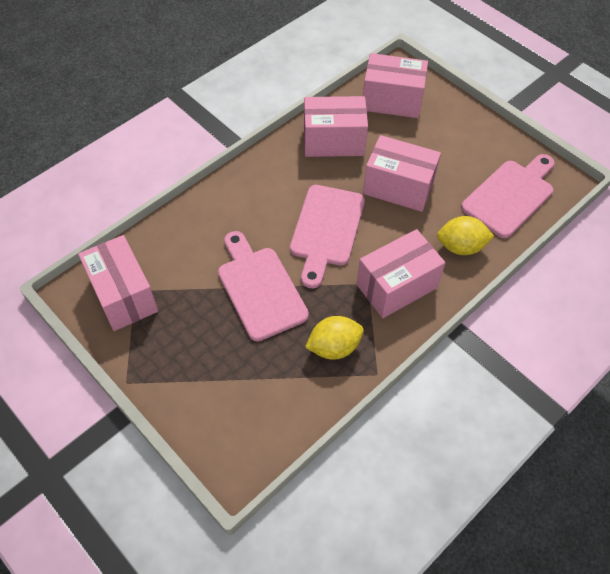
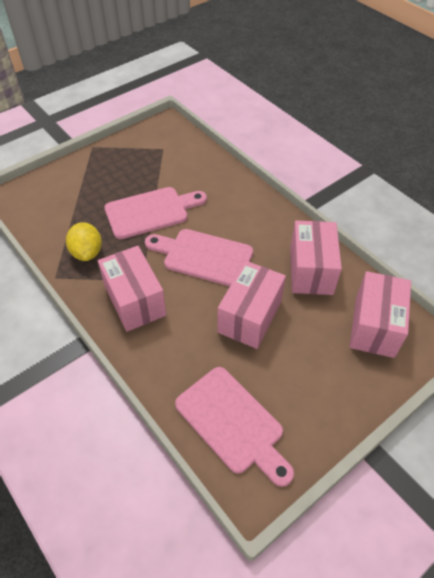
camera: 95 degrees right, 5 degrees down
(123, 295) = (160, 143): pink box -> none
(461, 247) = (170, 360): yellow lemon -> none

